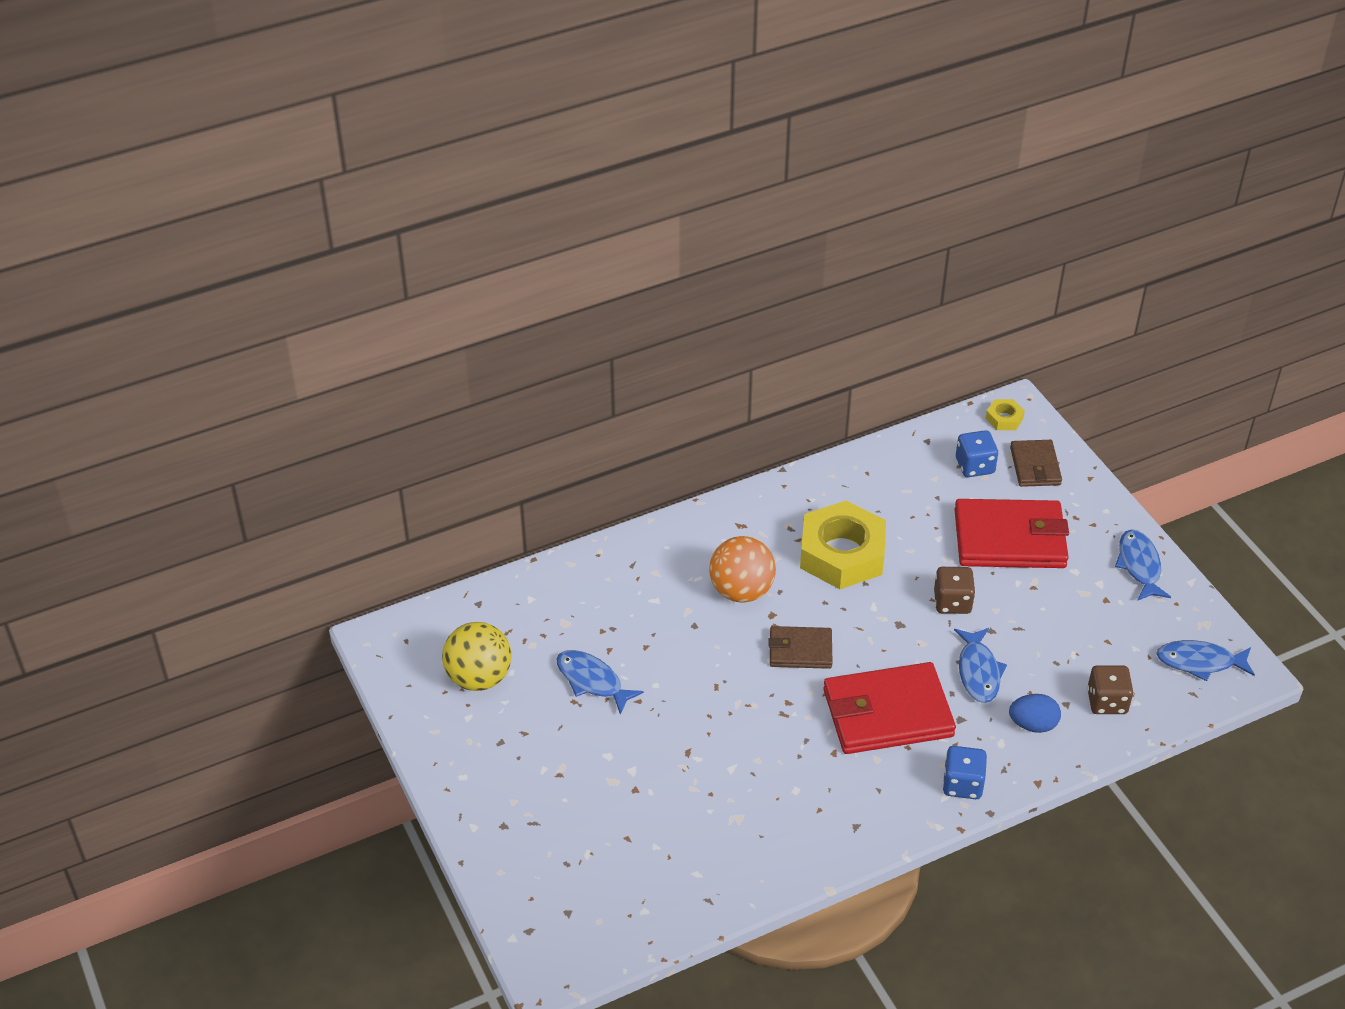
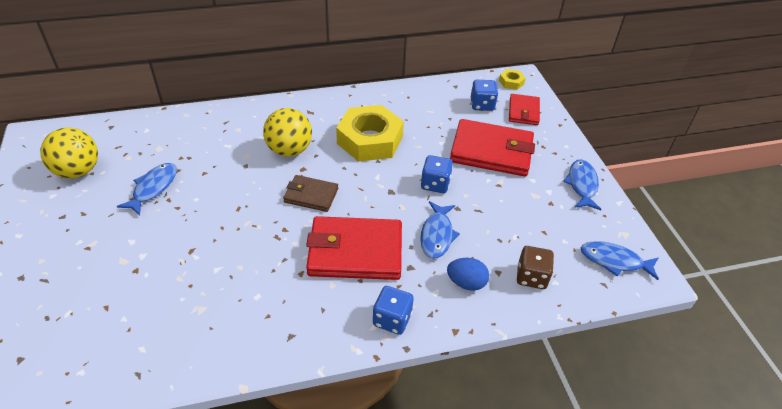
camera: 10 degrees right, 0 degrees up
(592, 681) = (153, 188): blue fish -> blue fish turned 60 degrees clockwise
(741, 591) = (289, 150): orange ball -> yellow ball
(952, 602) = (435, 184): brown dice -> blue dice
(1035, 466) = (523, 112): brown wallet -> red wallet

